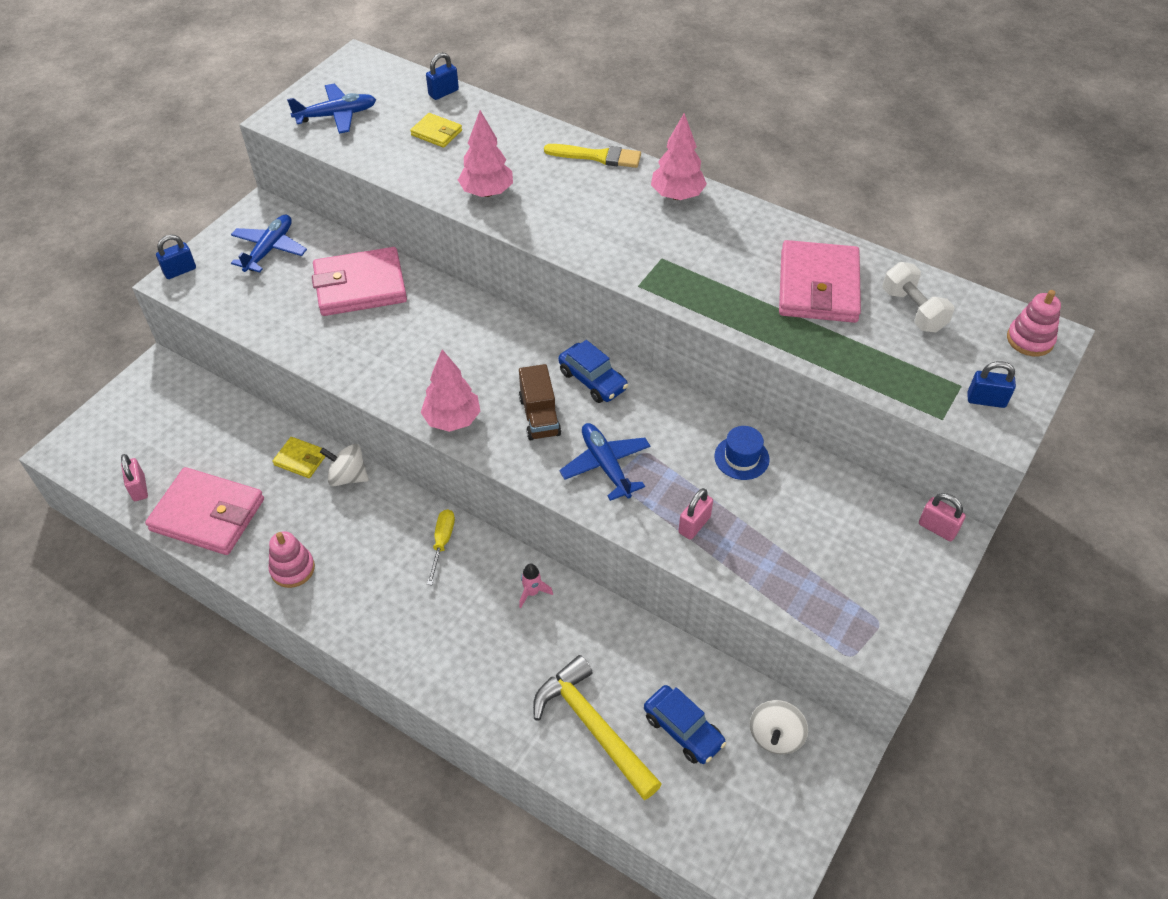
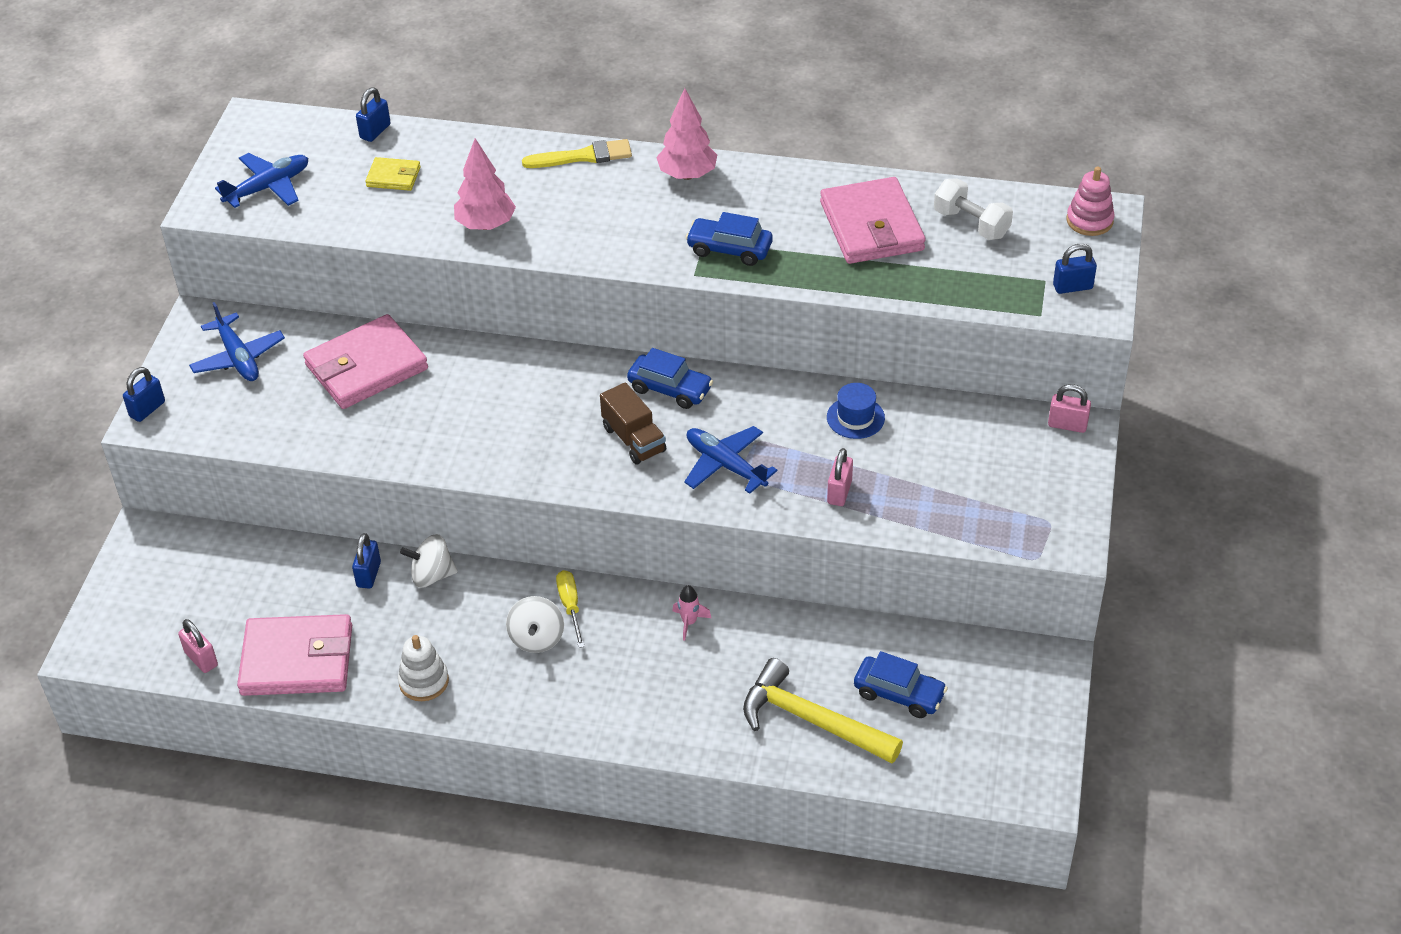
camera: 20 degrees left, 5 degrees down
(269, 249) = (238, 357): blue plane -> blue plane turned 150 degrees clockwise
(292, 569) = (424, 681): pink stacking toy -> white stacking toy
(300, 459) = (369, 574): yellow wallet -> blue padlock
(452, 420) = (545, 469): pink tree -> none
(680, 271) = (729, 249): none -> blue car
(775, 736) = (988, 670): white spinning top -> white spinning top (537, 638)

